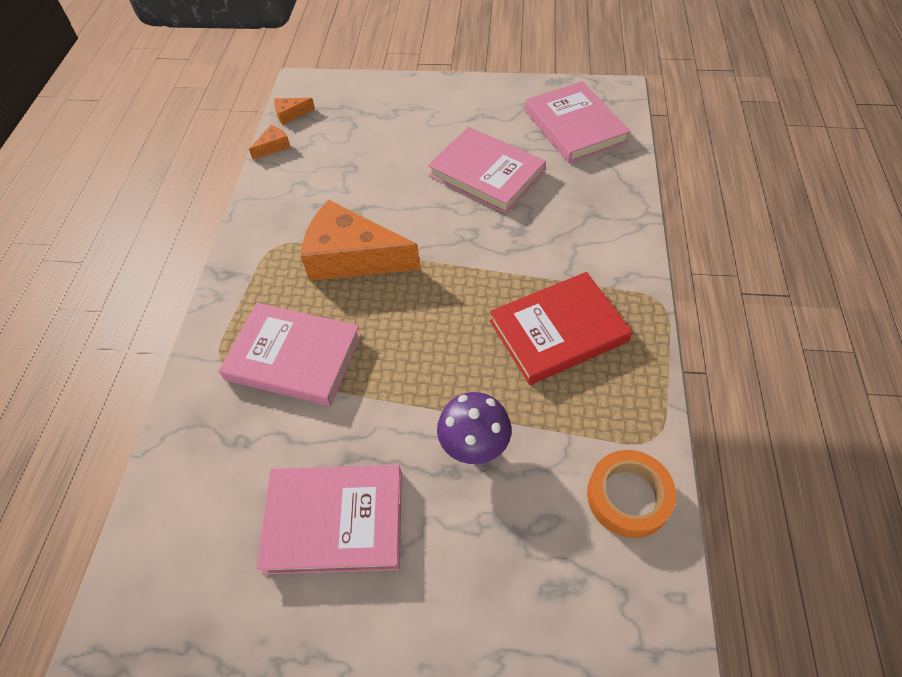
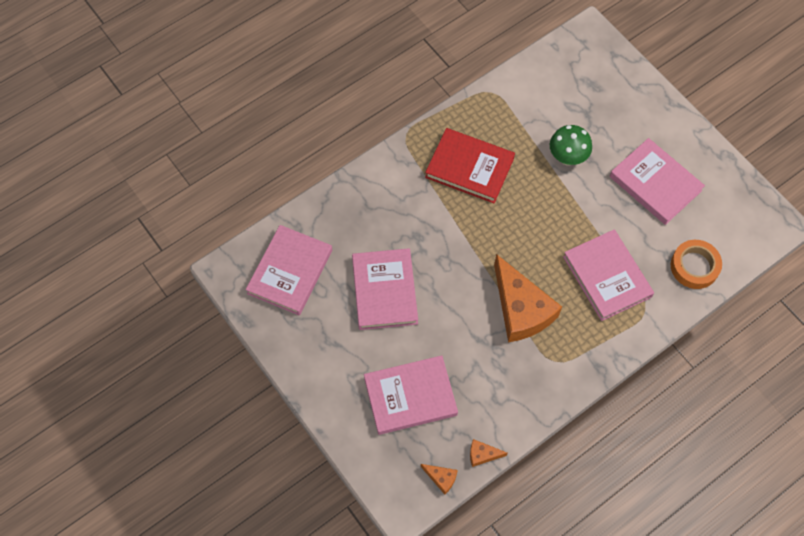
camera: 135 degrees left, 10 degrees up
(373, 134) = (410, 396): none -> pink book
(474, 446) = (567, 157): purple mushroom -> green mushroom
(628, 497) = (530, 85): orange tape -> orange tape (694, 266)

